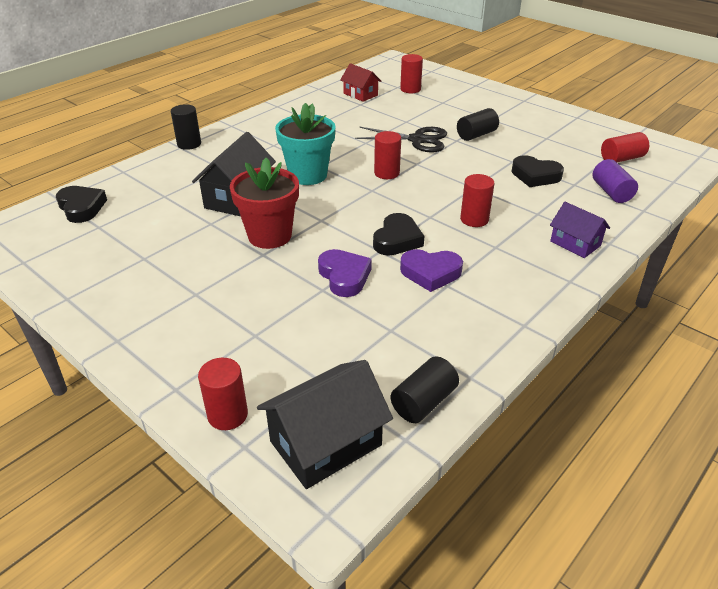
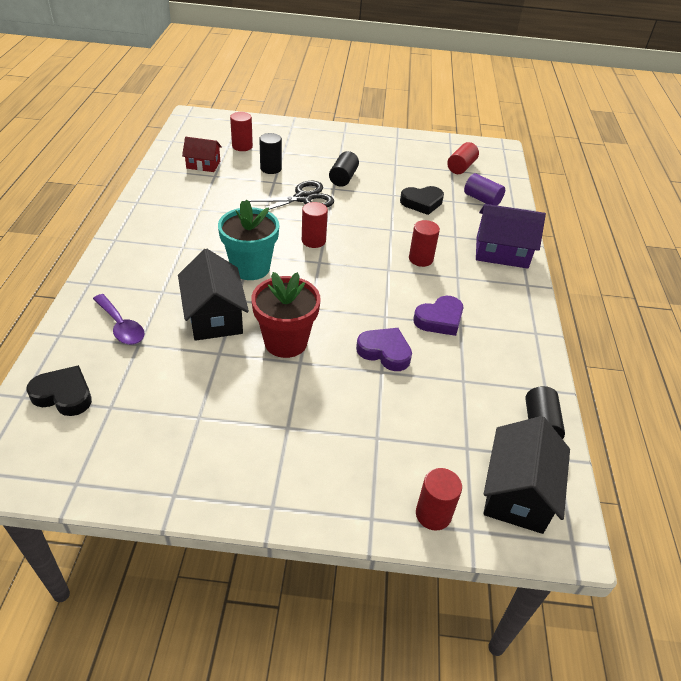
camera: 40 degrees left, 5 degrees up
(167, 180) = (121, 326): none -> purple spoon
(189, 144) = (94, 276): black cylinder -> black cylinder (271, 168)
(397, 240) = (387, 301): black heart -> none
(575, 243) = (501, 252): purple house -> purple house, size x1.62

